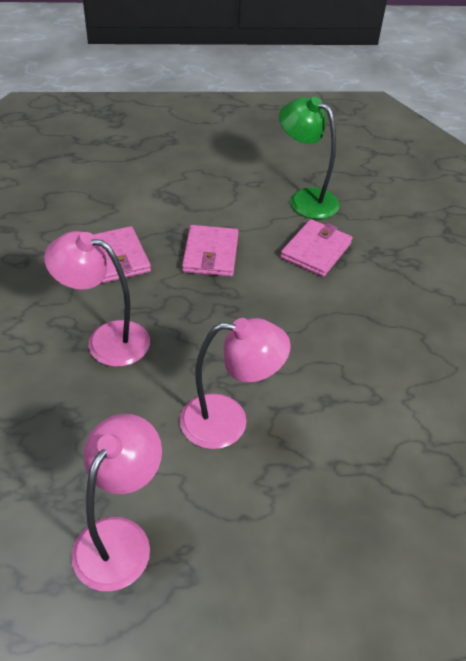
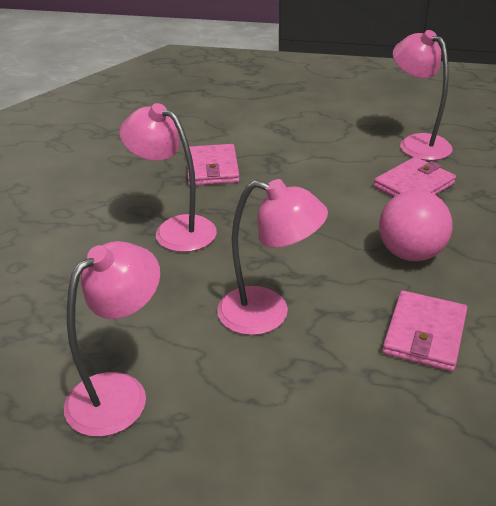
camera: 20 degrees right, 10 degrees down
(210, 254) = (303, 176): pink wallet -> pink wallet (424, 334)
(305, 199) = (417, 143): green lamp -> pink lamp
(334, 330) = (410, 253): none -> pink ball

